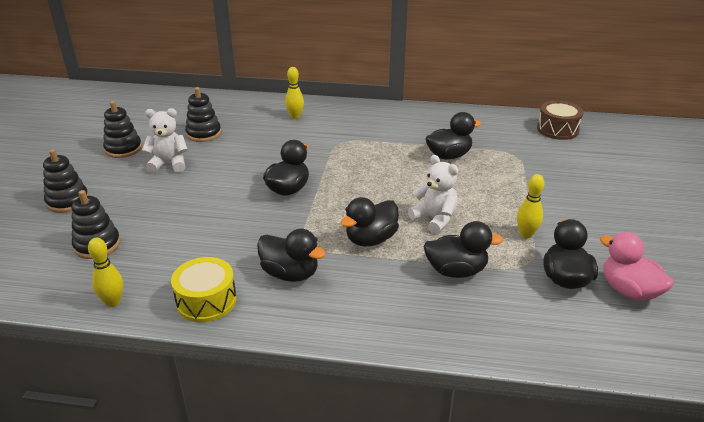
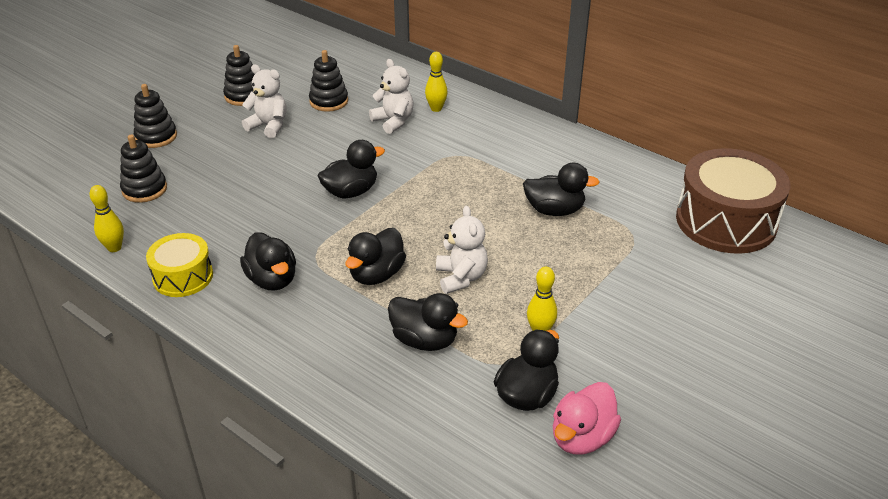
camera: 30 degrees right, 5 degrees up
(271, 133) = (393, 121): none -> white teddy bear
(371, 239) = (376, 274): black duck -> black duck turned 45 degrees counterclockwise
(557, 129) = (726, 221): brown drum -> brown drum, size x1.79
(628, 290) = (582, 437): pink duck -> pink duck turned 135 degrees counterclockwise

